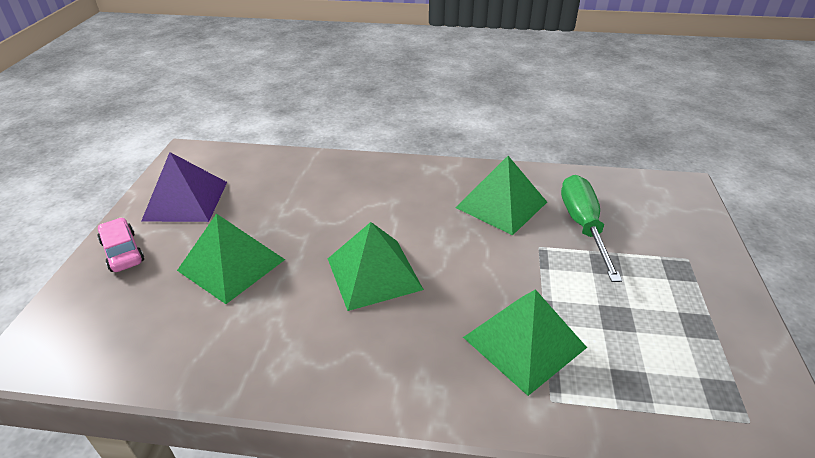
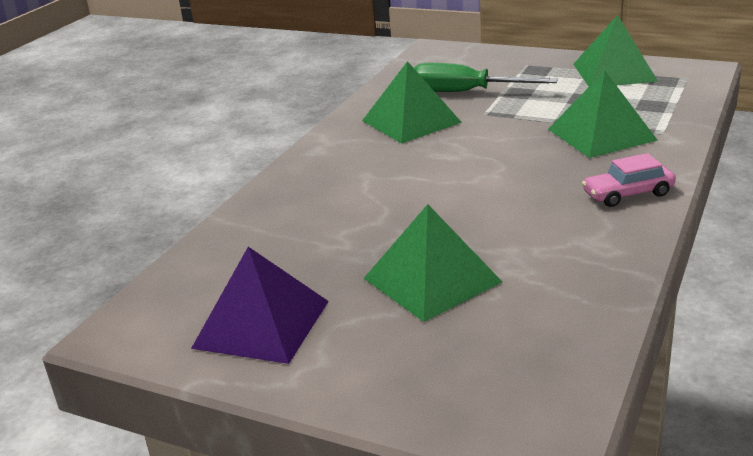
camera: 70 degrees left, 10 degrees down
(123, 252) = (358, 374): pink car -> pink car (628, 194)
(374, 273) = (487, 192): green pyramid -> green pyramid (614, 72)

